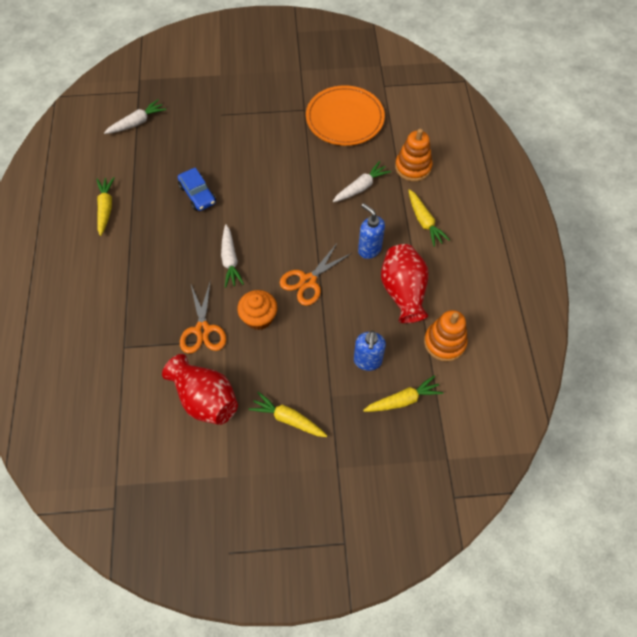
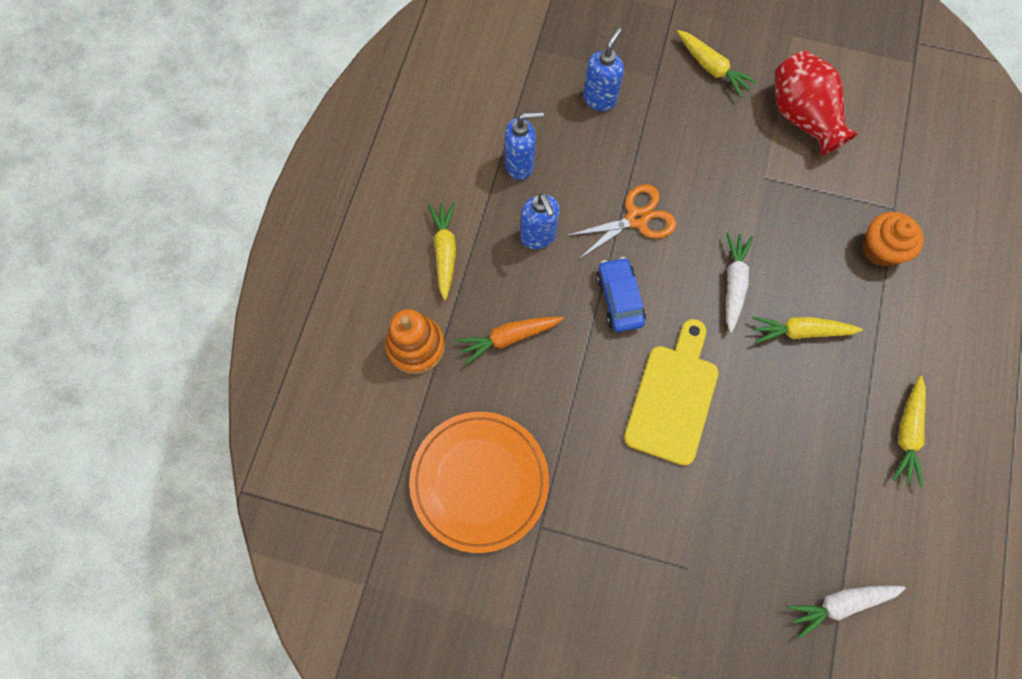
camera: 160 degrees left, 10 degrees up
(197, 194) = (759, 410): blue car -> blue car (619, 299)
(202, 330) = (790, 198): orange scissors -> none
(251, 186) = (673, 397): none -> yellow cutting board
(259, 317) = (714, 191): orange cupcake -> orange cupcake (880, 249)
(361, 187) = (508, 338): white carrot -> orange carrot
(403, 292) = (520, 165): red vase -> blue soap dispenser
(403, 400) = (577, 48): yellow carrot -> yellow carrot (800, 331)
(444, 342) = (500, 91): orange stacking toy -> none

